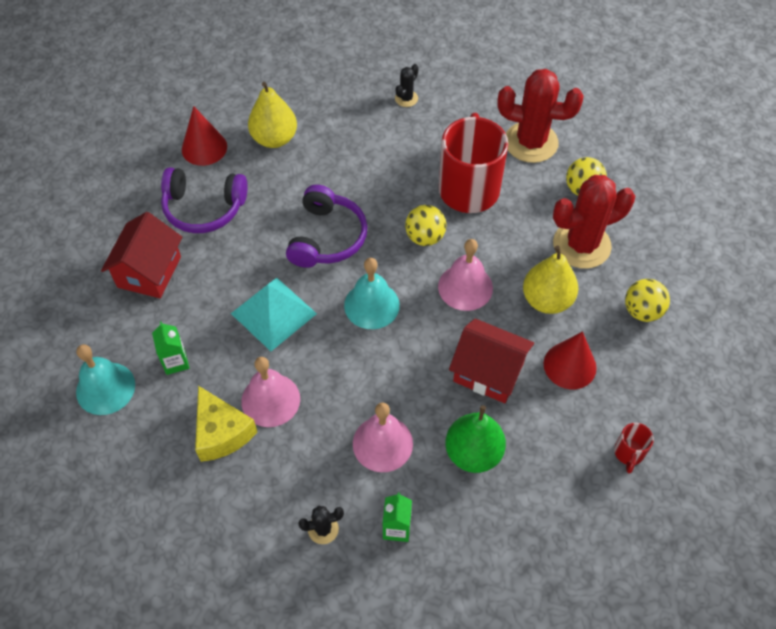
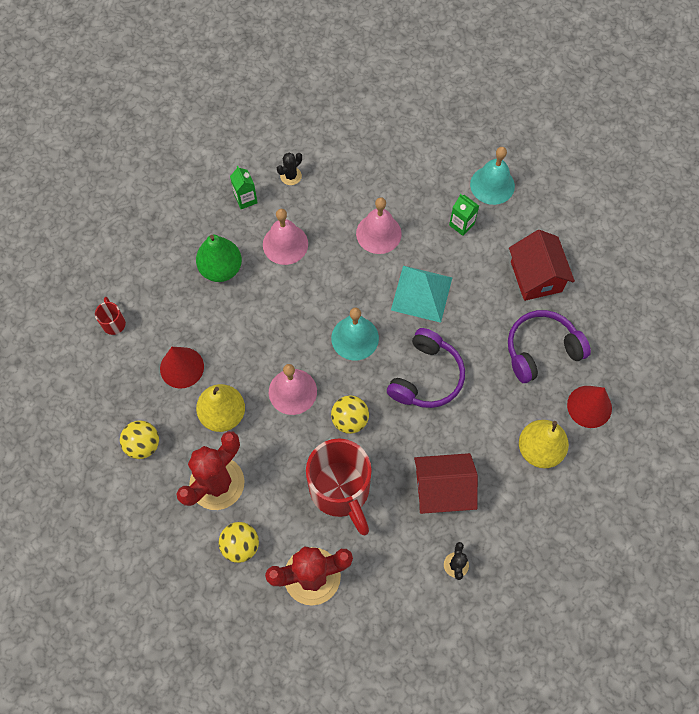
camera: 150 degrees right, 10 degrees up
(222, 432) = (394, 197): yellow cheese -> none
(327, 237) = (426, 377): purple headphones -> purple headphones turned 135 degrees counterclockwise
(488, 372) = (239, 331): red house -> red house (442, 490)

